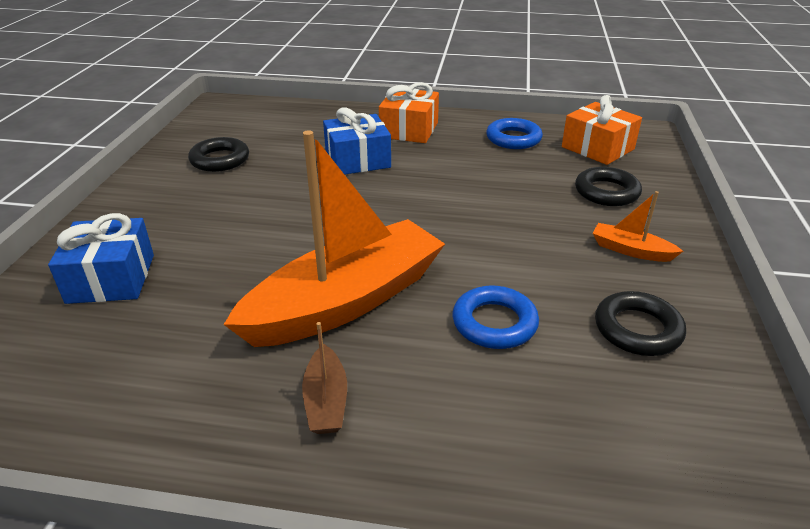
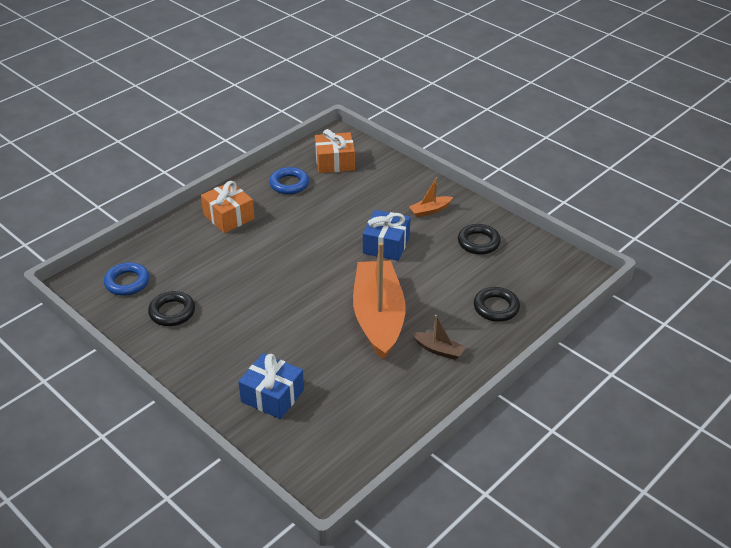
camera: 55 degrees left, 5 degrees up
(357, 160) = (243, 254): blue gift -> blue gift (386, 245)
(494, 323) = (437, 279): blue ring -> blue ring (127, 282)
(606, 192) = (378, 187): black ring -> black ring (496, 307)

